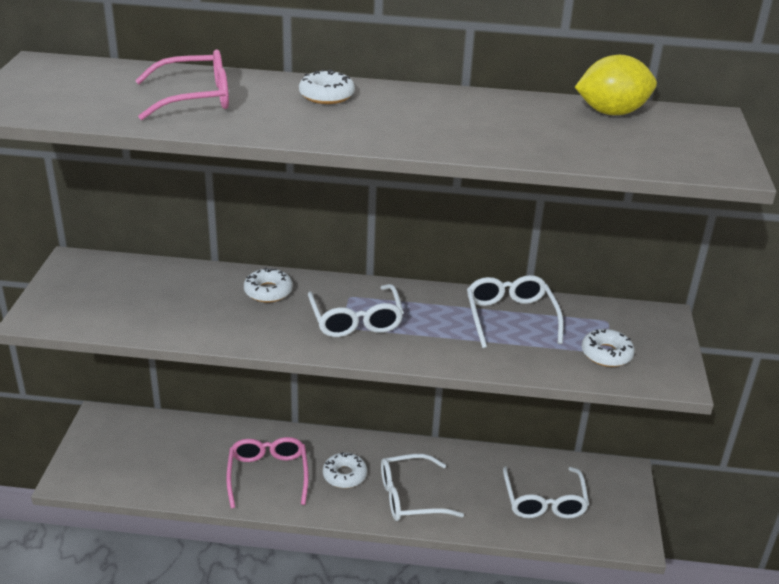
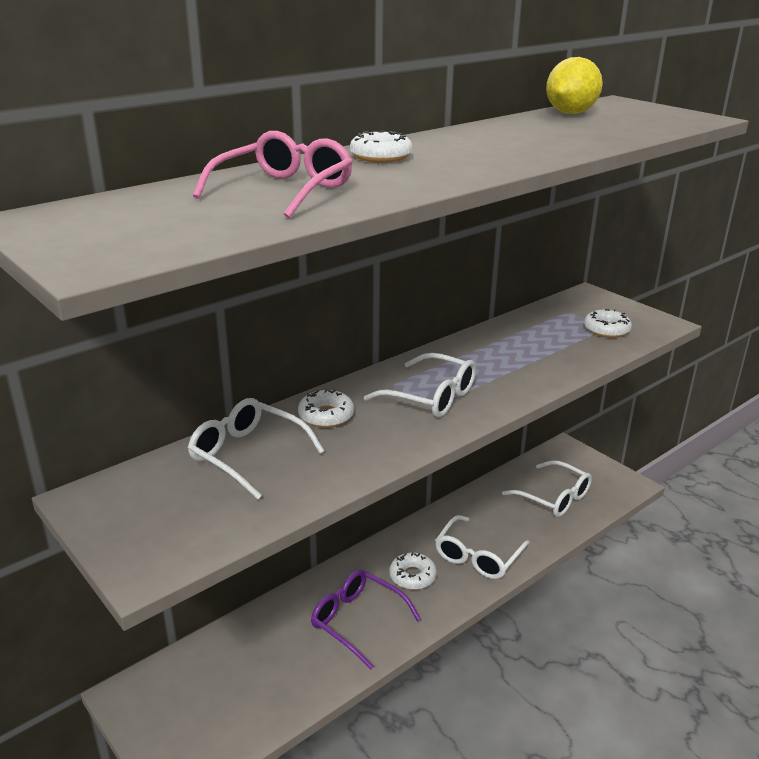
camera: 45 degrees left, 5 degrees down
(268, 475) = (357, 621): pink glasses -> purple glasses
(510, 317) = (517, 339): white glasses -> white glasses (248, 455)

